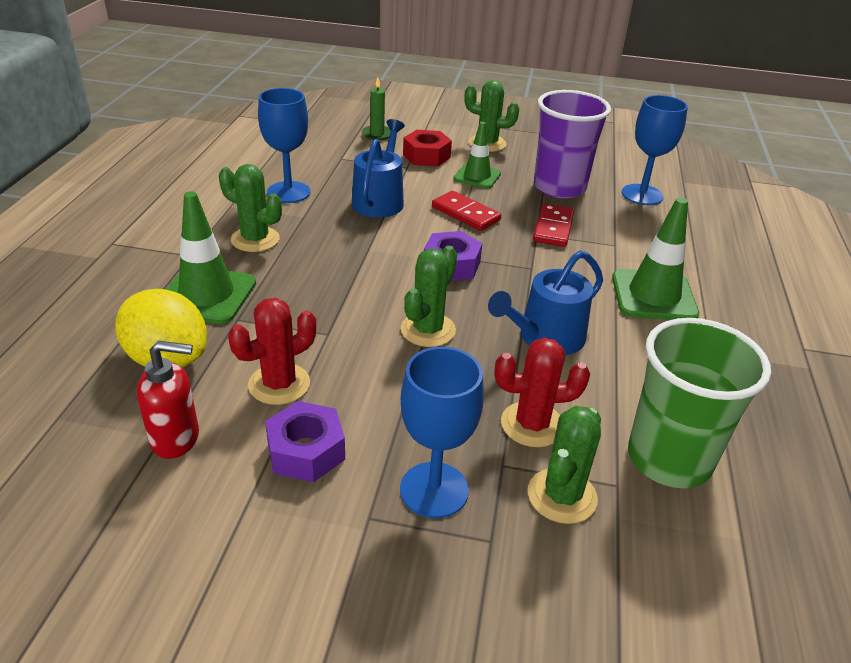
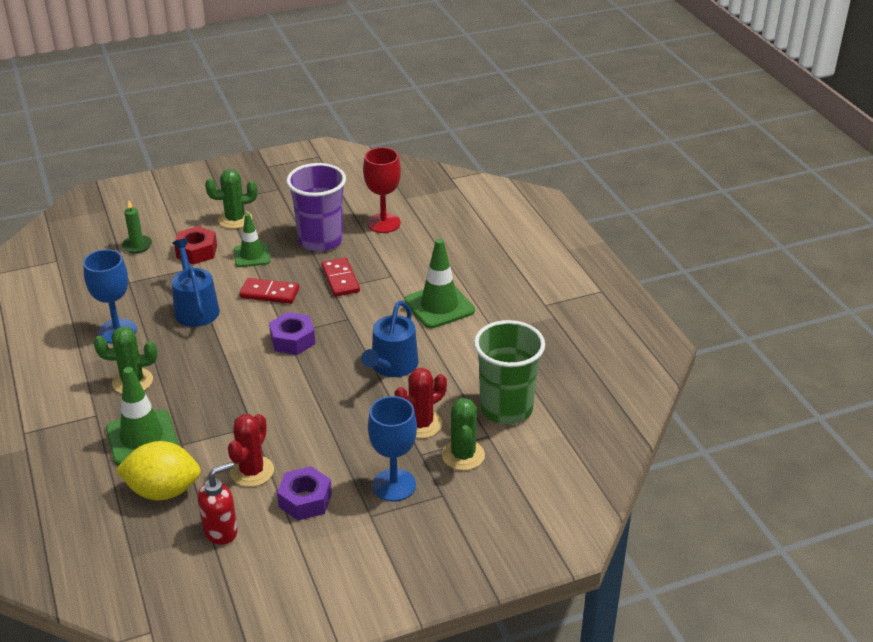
camera: 30 degrees left, 0 degrees up
(428, 330) = (315, 394): green cactus -> none
(642, 195) = (383, 223): blue goblet -> red goblet

